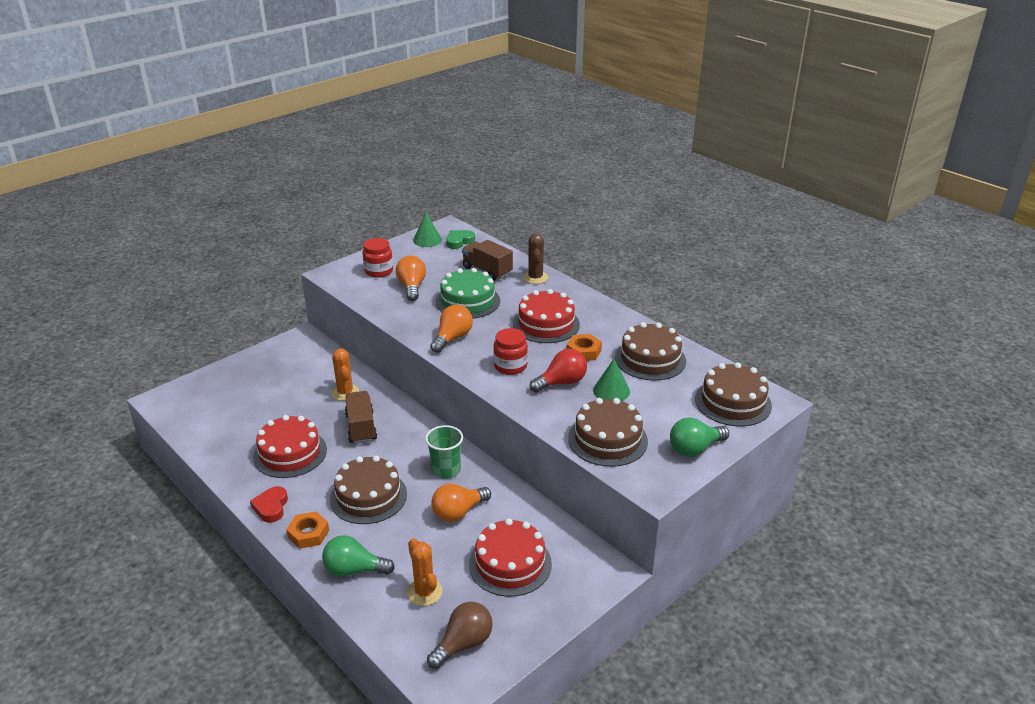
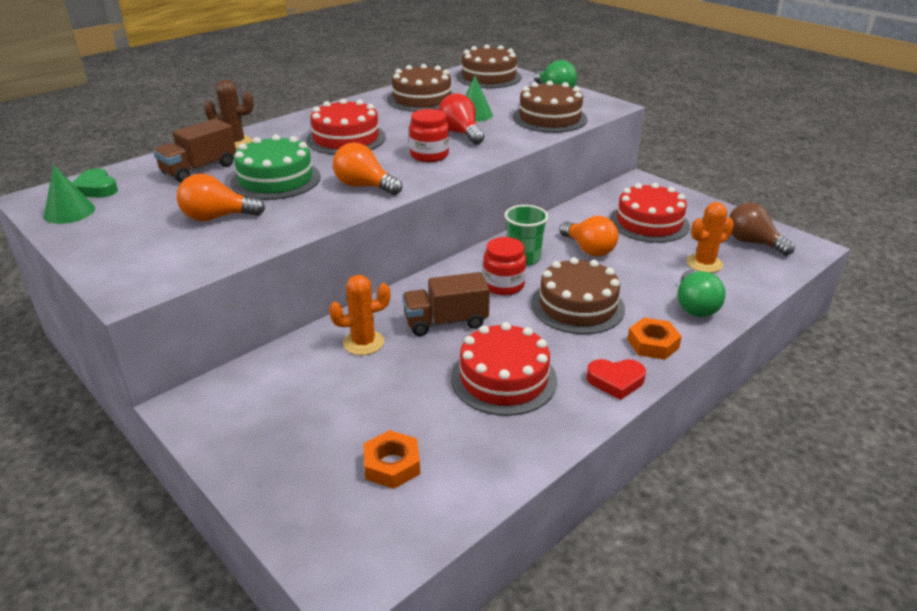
camera: 90 degrees left, 0 degrees up
(379, 271) = (149, 246): red jar -> red jar (503, 285)
(584, 351) = (405, 123): orange nut -> orange nut (392, 465)

